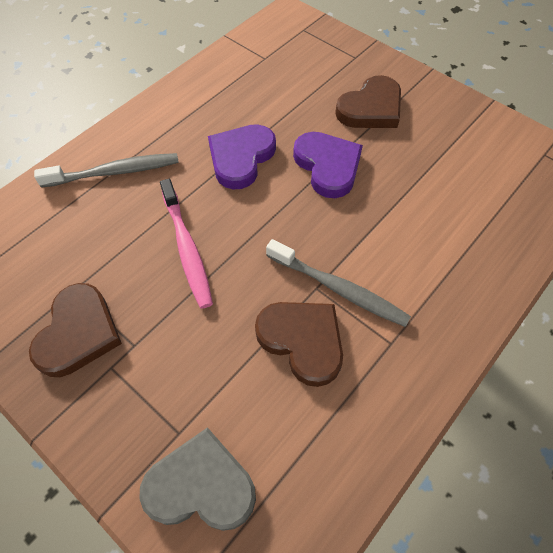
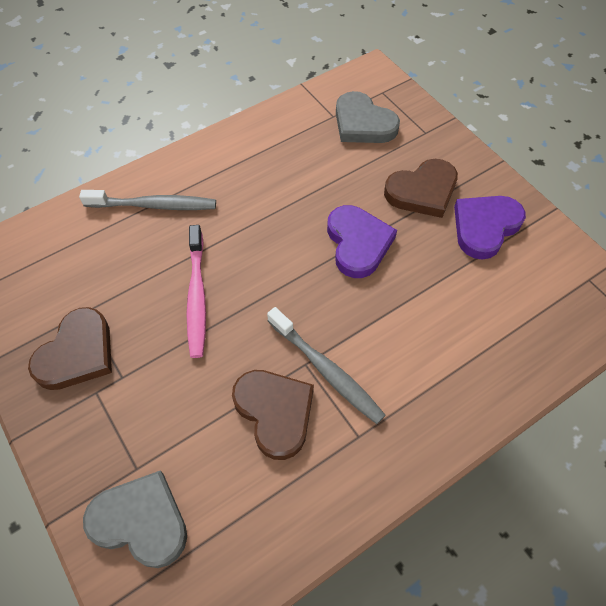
camera: 15 degrees right, 0 degrees up
(241, 158) = (276, 216): purple heart -> purple heart (485, 227)
(295, 59) = (363, 123): none -> grey heart

